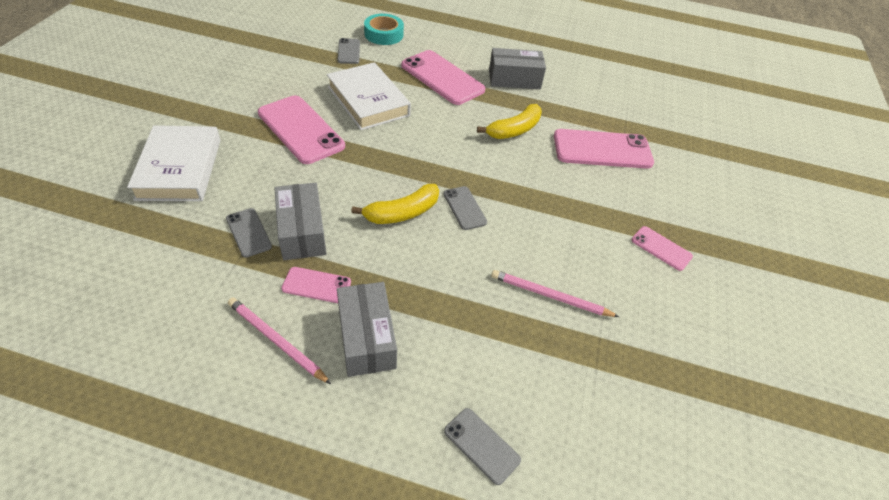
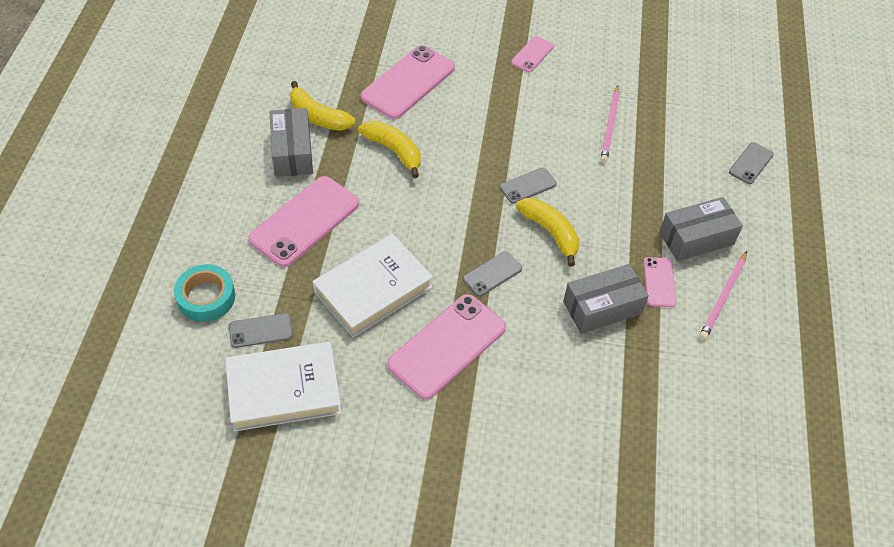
camera: 95 degrees left, 5 degrees up
(179, 169) = (550, 447): white book -> white book (284, 390)
(248, 232) = (618, 351): grey phone -> grey phone (492, 274)
(554, 95) = (318, 116): none -> yellow banana
(602, 150) = (408, 82): pink phone -> pink phone turned 45 degrees clockwise

